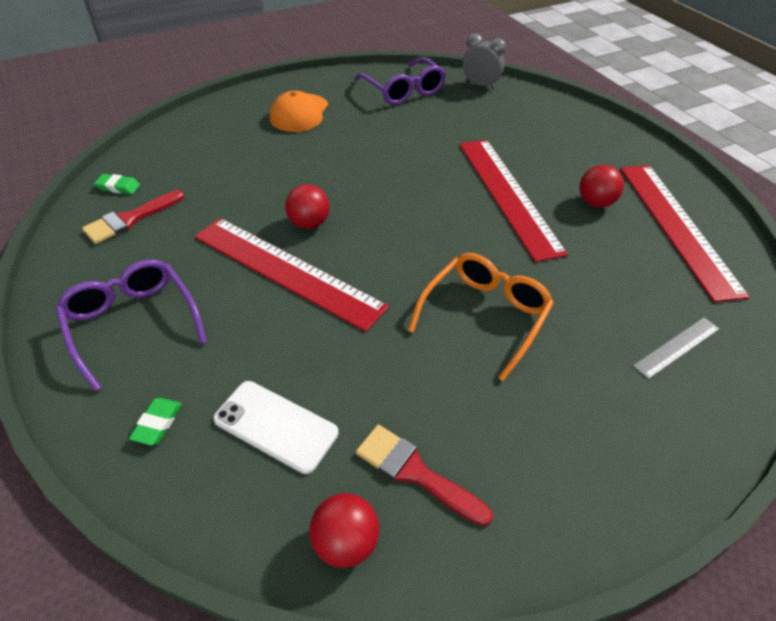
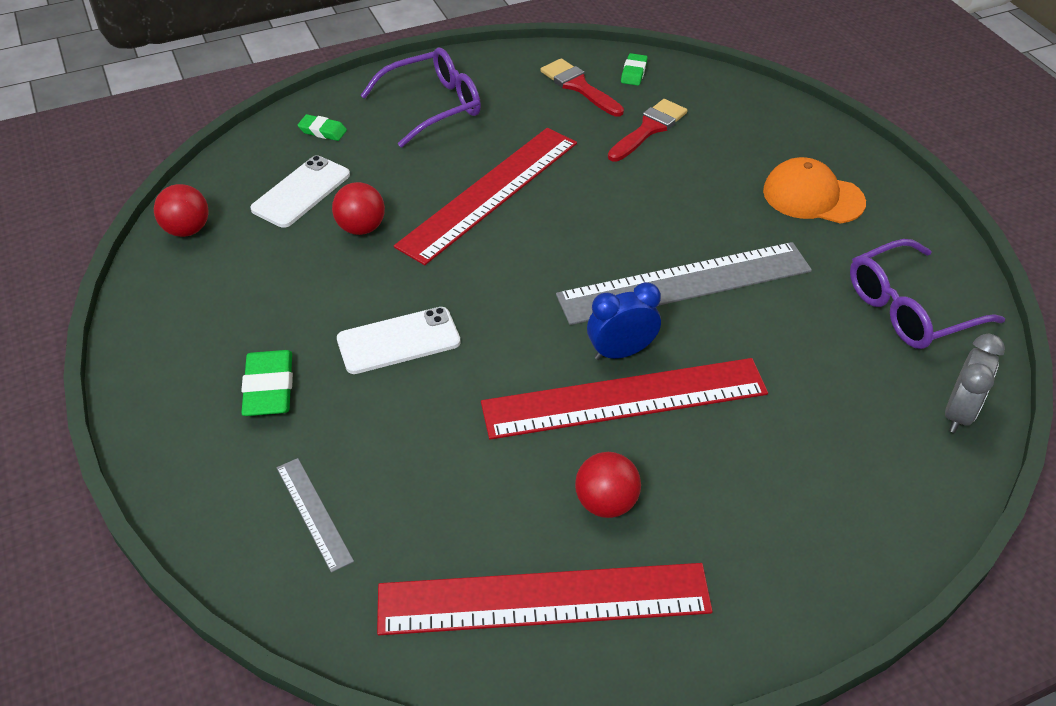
camera: 95 degrees right, 0 degrees up
(309, 223) = (567, 208): red ball -> red ball (361, 228)
(392, 168) = (685, 283): none -> grey ruler
(415, 472) = (230, 271): red brush -> red brush (649, 129)
(466, 196) = (621, 352): none -> blue clock
(484, 315) = (398, 341): orange glasses -> white phone
(566, 401) = (269, 388): none -> green eraser

